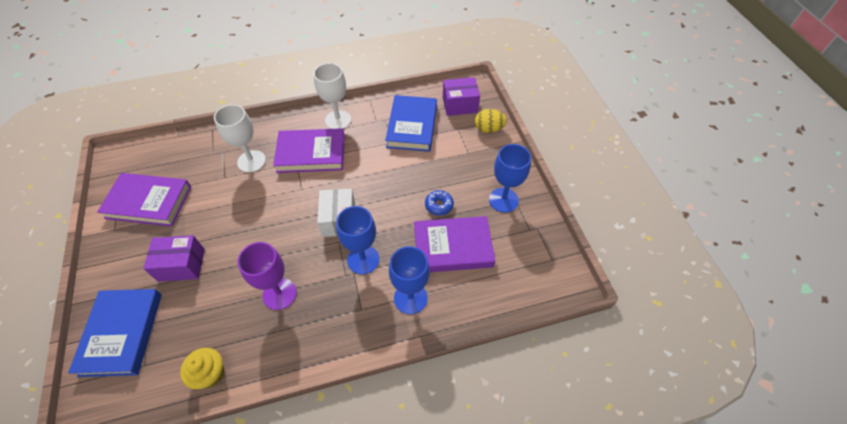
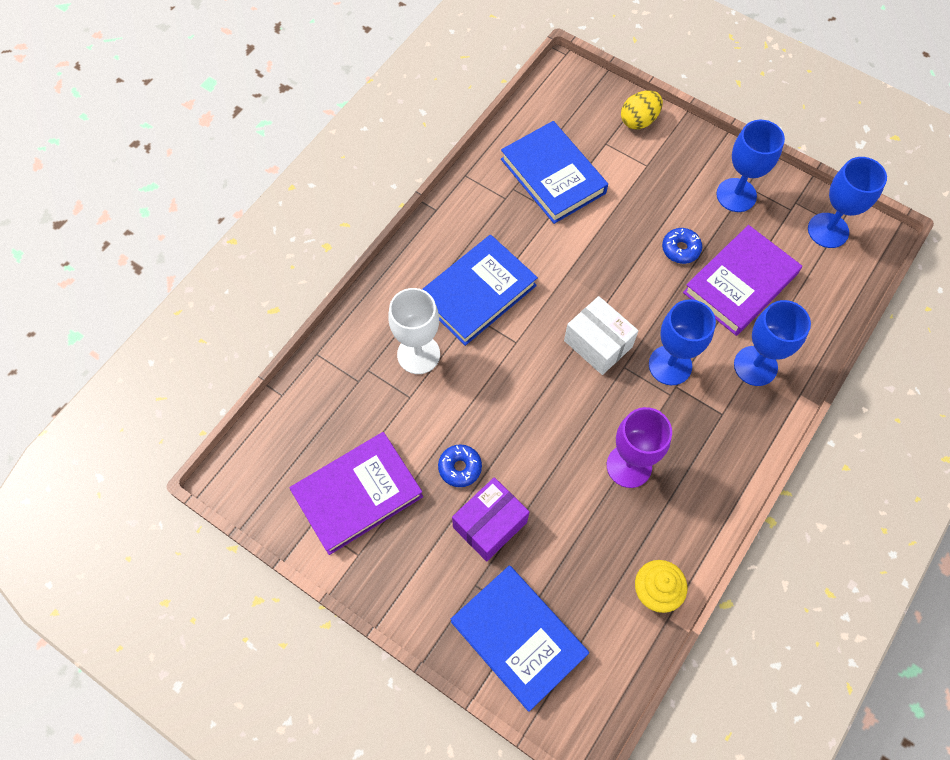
camera: 40 degrees left, 10 degrees up
(203, 226) = (460, 468): none -> blue donut
(311, 154) = (478, 293): purple book -> blue book
(338, 120) = (459, 229): white goblet -> none
(460, 105) = (576, 111): purple box -> none
(541, 257) = (828, 230): none -> blue goblet

